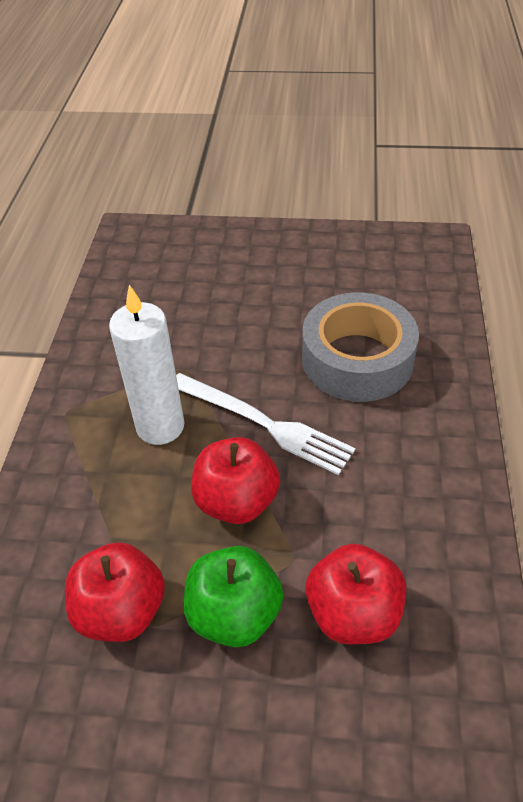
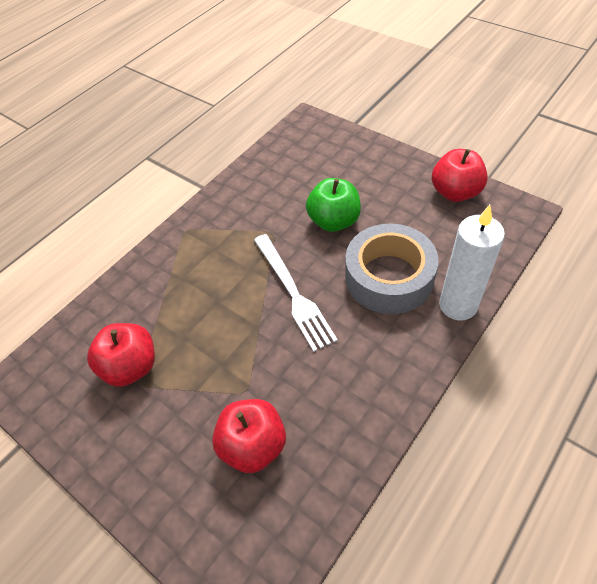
camera: 35 degrees right, 5 degrees up
(160, 426) = (231, 264): white candle -> white candle (458, 305)
(234, 614) = (187, 404): green apple -> green apple (334, 221)
(236, 501) = (239, 335): red apple -> red apple (455, 192)

